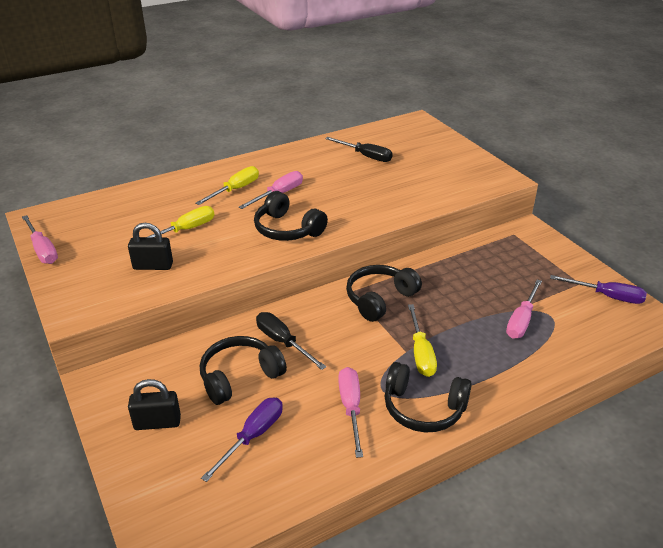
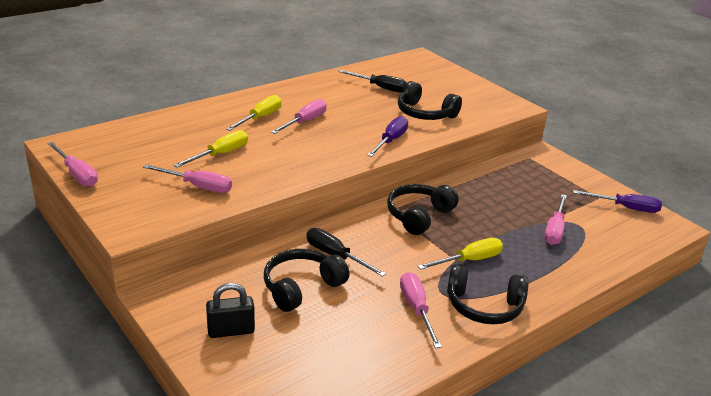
camera: 10 degrees left, 5 degrees down
(153, 266) = (198, 186): black padlock -> pink screwdriver
(253, 436) = (329, 337): purple screwdriver -> purple screwdriver (390, 141)
(287, 229) = (323, 152): black headphones -> black headphones (425, 113)
(420, 353) = (469, 260): yellow screwdriver -> yellow screwdriver turned 105 degrees counterclockwise

